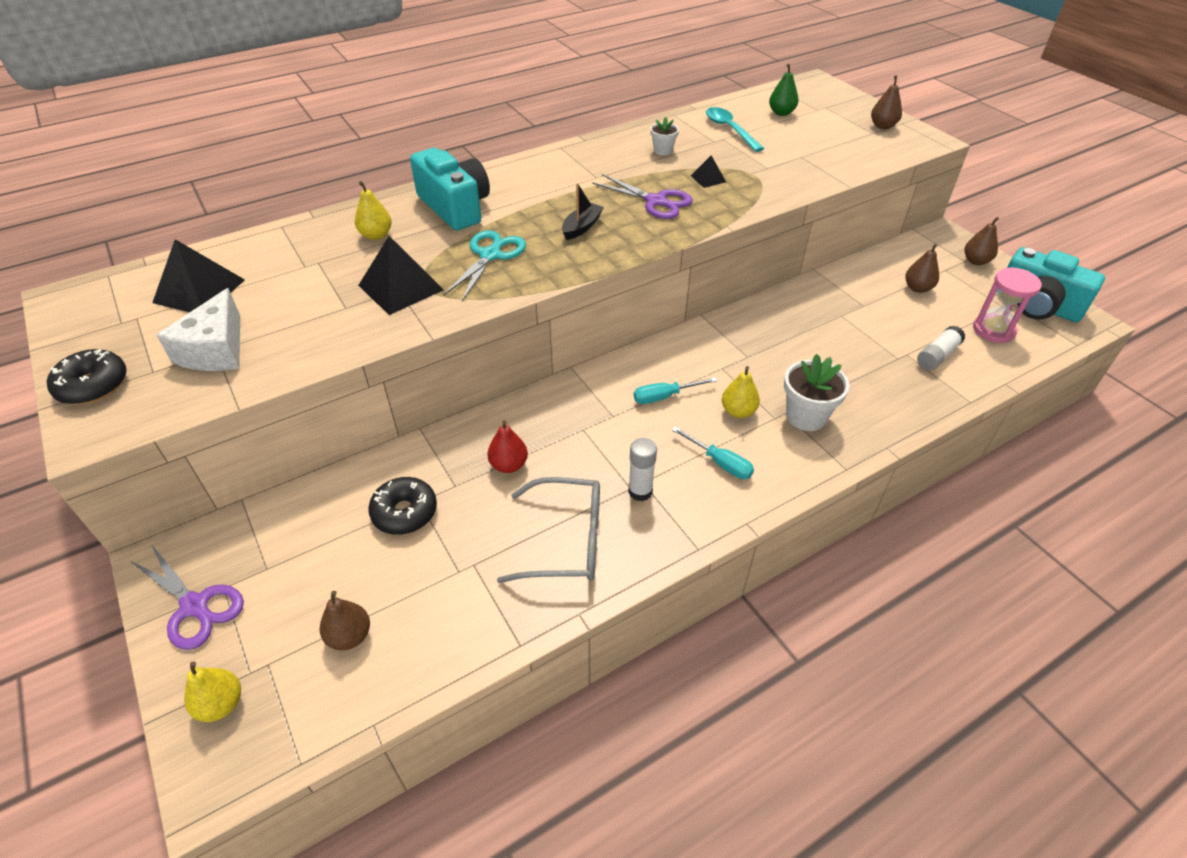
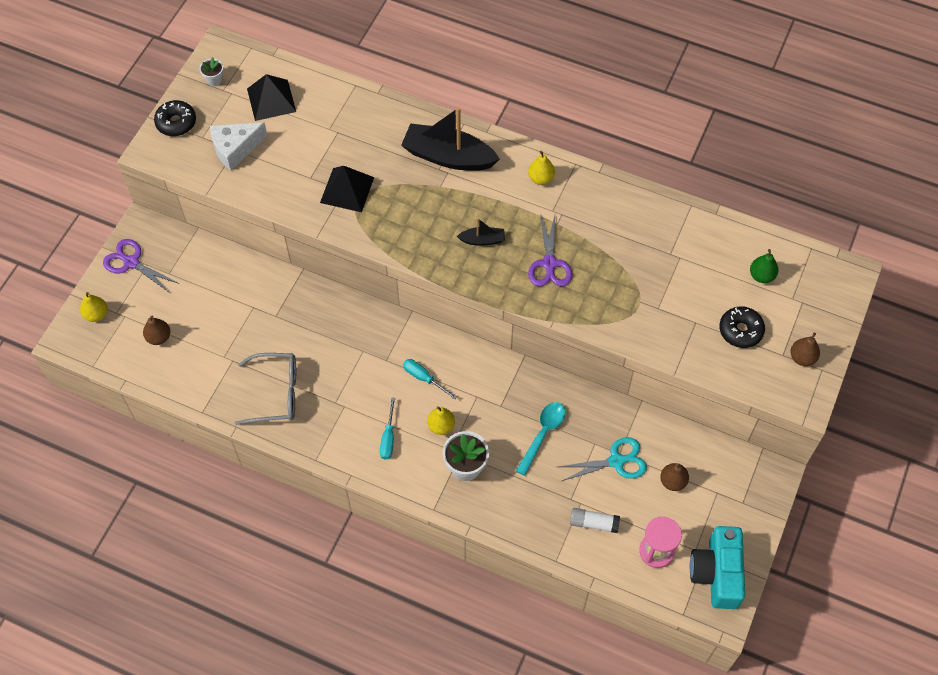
camera: 55 degrees right, 15 degrees up
(195, 606) = (131, 262): purple scissors -> purple scissors turned 120 degrees clockwise
(376, 235) = (385, 139): yellow pear -> yellow pear (541, 178)
(405, 512) = (241, 306): black donut -> black donut (740, 331)
(455, 207) = (448, 157): turquoise camera -> black boat
(490, 255) = (413, 211): turquoise scissors -> turquoise scissors (617, 461)
(509, 465) = (308, 331): red pear -> none
(567, 541) = (276, 393): grey glasses -> grey glasses turned 60 degrees counterclockwise
(640, 491) = (336, 408): white glue stick -> none
(663, 150) = (625, 229): white flower pot -> white flower pot (214, 80)
(708, 179) = (608, 279): black pyramid -> none
(729, 129) = (699, 254): turquoise spoon -> turquoise spoon (543, 434)
(976, 261) = (749, 511): brown pear -> none

